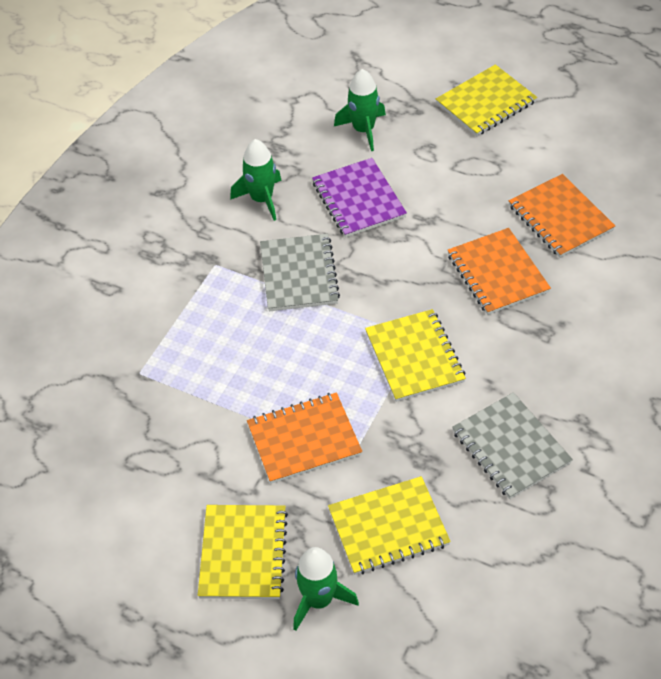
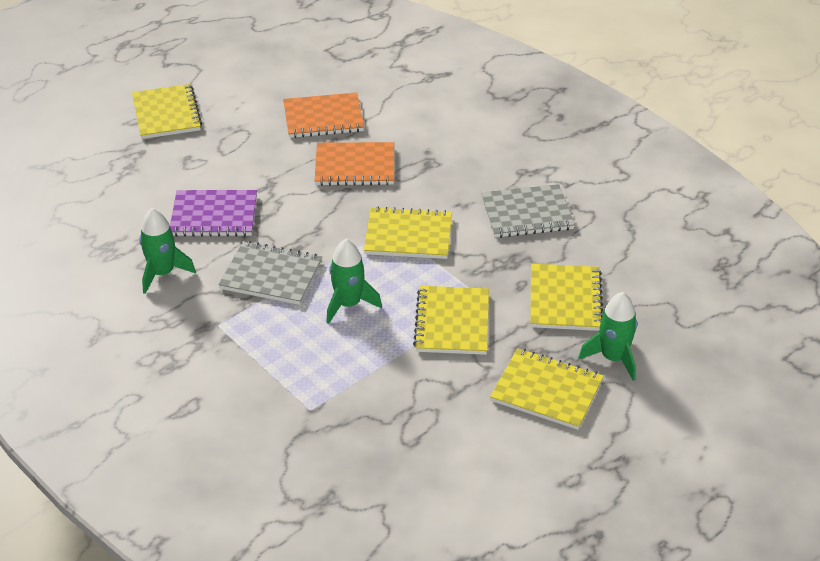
camera: 70 degrees left, 10 degrees down
(304, 440) = (452, 322): orange notebook -> yellow notebook
(363, 130) = (134, 188): green rocket -> green rocket (348, 304)

